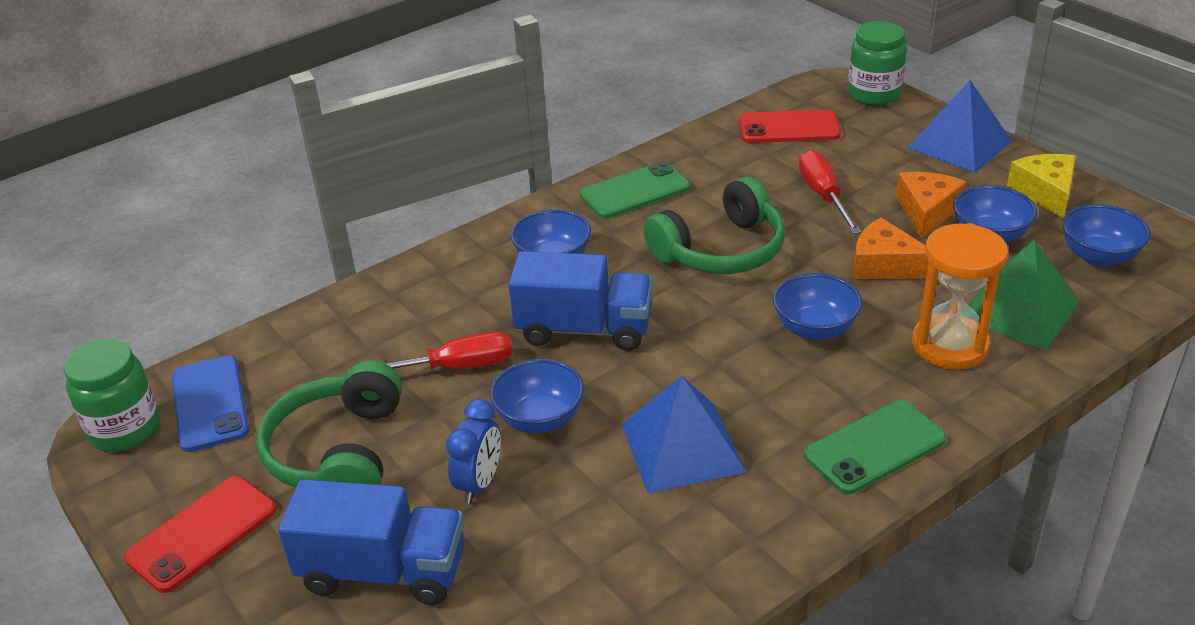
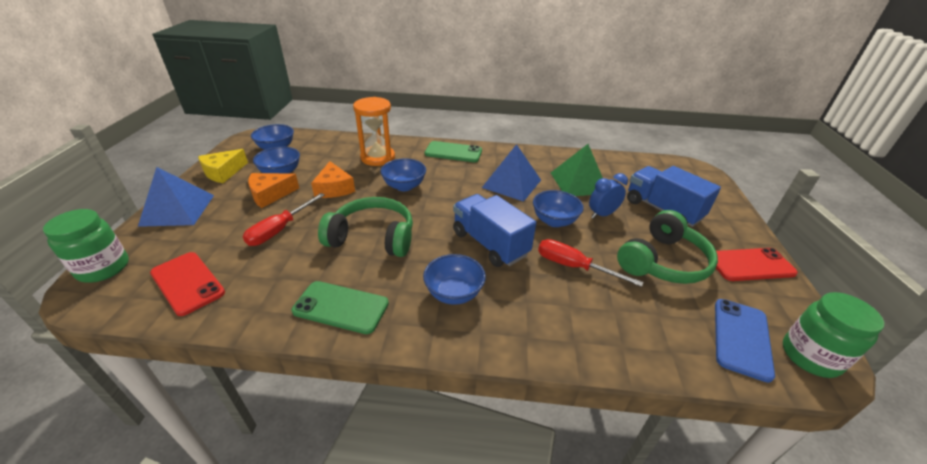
camera: 140 degrees left, 0 degrees up
(1019, 309) = (336, 152): green pyramid -> green pyramid (578, 182)

